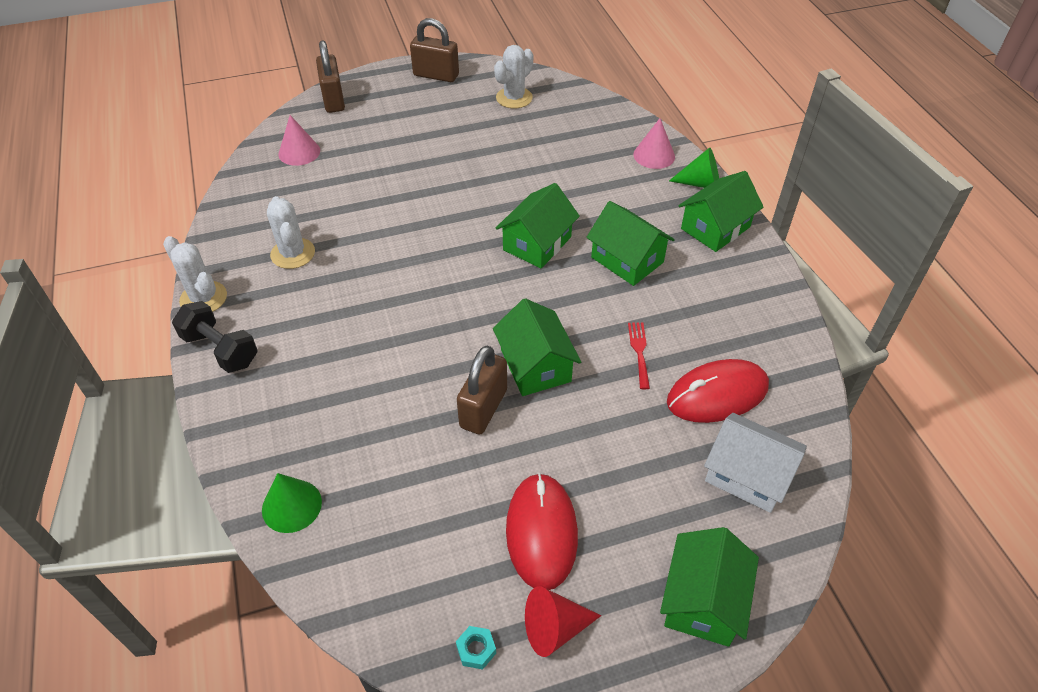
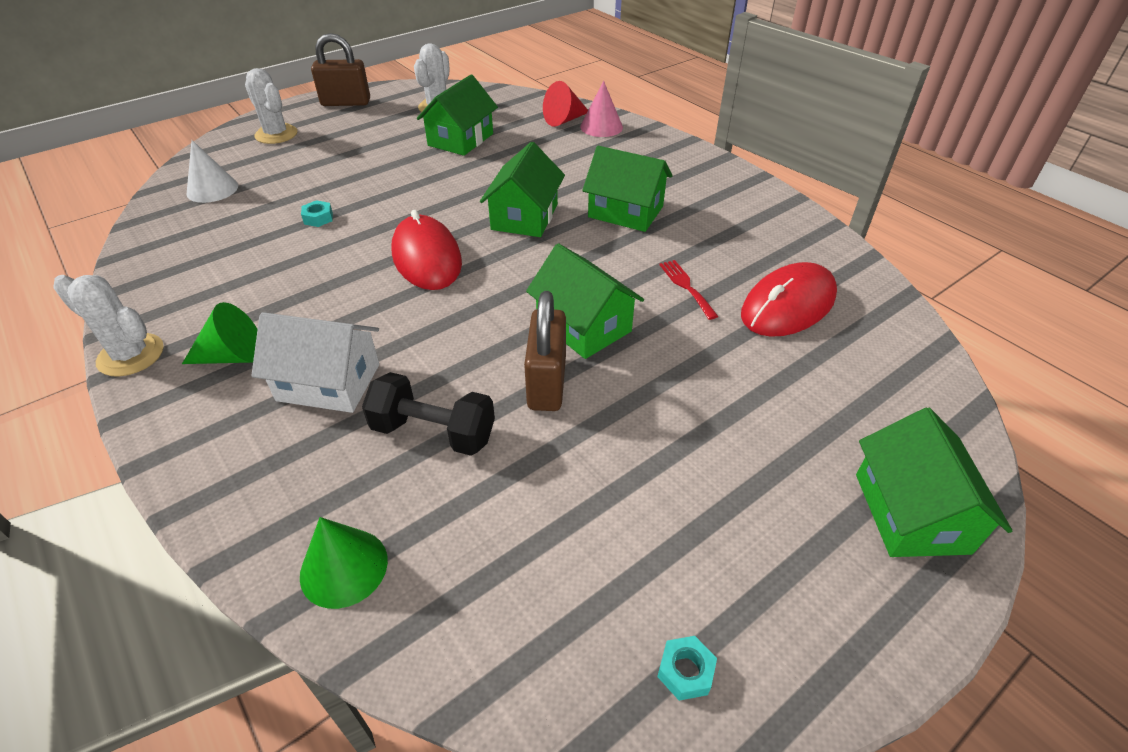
camera: 20 degrees left, 5 degrees down
(220, 349) = (173, 406): black dumbbell -> black dumbbell (433, 432)
(293, 253) = (239, 283): white cactus -> white cactus (276, 134)
(299, 152) = (212, 189): pink cone -> white cone
(333, 100) = (237, 139): brown padlock -> none
(370, 203) = (318, 218): none -> turquoise nut
(541, 532) = (687, 496): red mouse -> red mouse (426, 257)
(554, 628) = (767, 605): red cone -> red cone (564, 120)
(700, 183) = (658, 140): green cone -> green cone (233, 356)
(715, 228) = (694, 170): green house -> green house (460, 139)
(747, 475) = (868, 371): white house -> white house (328, 382)

